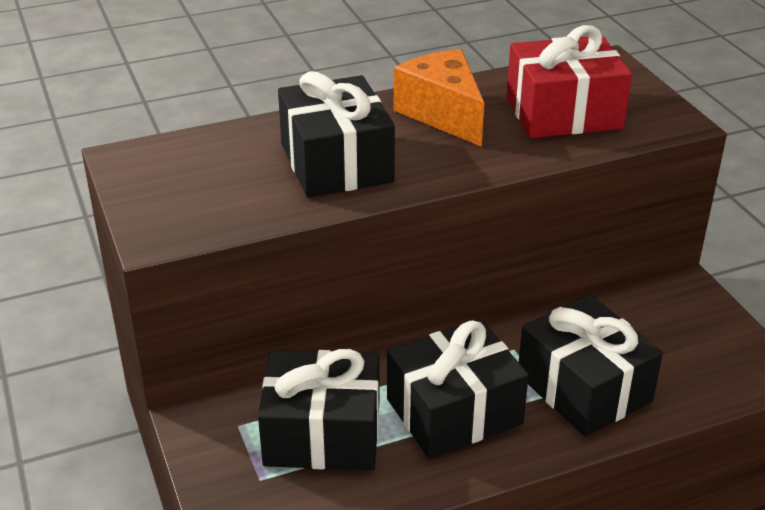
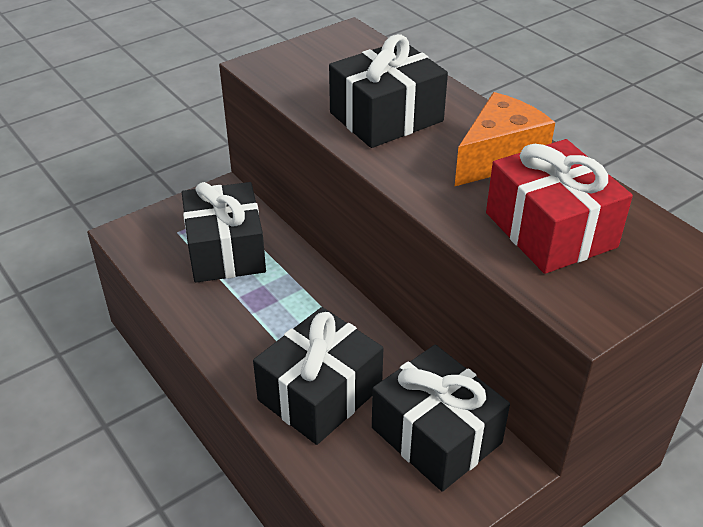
camera: 75 degrees right, 5 degrees up
(454, 411) = (267, 315): black gift -> black gift (436, 435)

